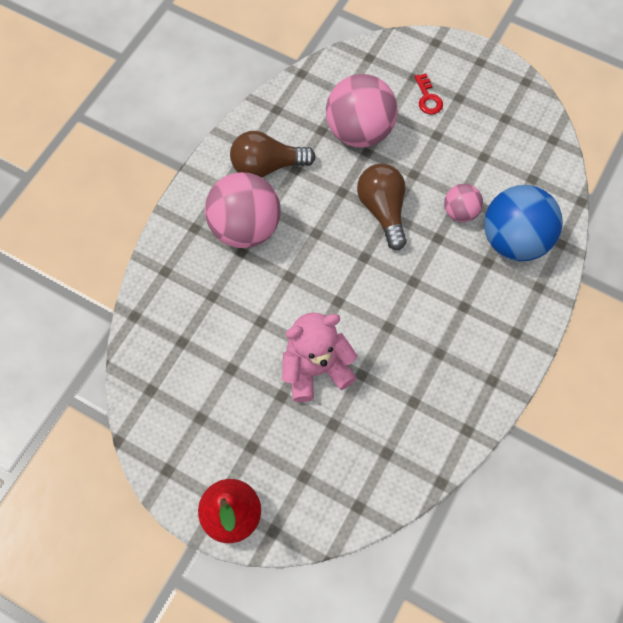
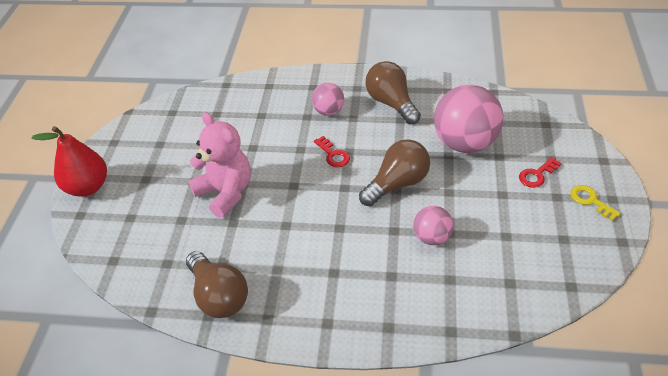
camera: 70 degrees right, 20 degrees down
(245, 228) = (328, 111): pink ball -> pink ball, size x0.52
(314, 249) = (333, 155): none -> red key
(449, 414) = (219, 296): none -> brown light bulb
(475, 77) = (590, 201): none -> yellow key
(514, 240) = (428, 289): blue ball -> none

